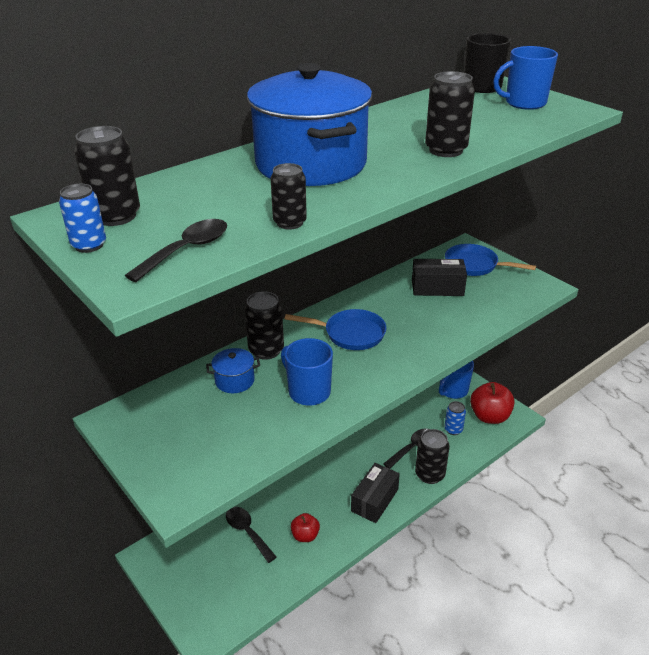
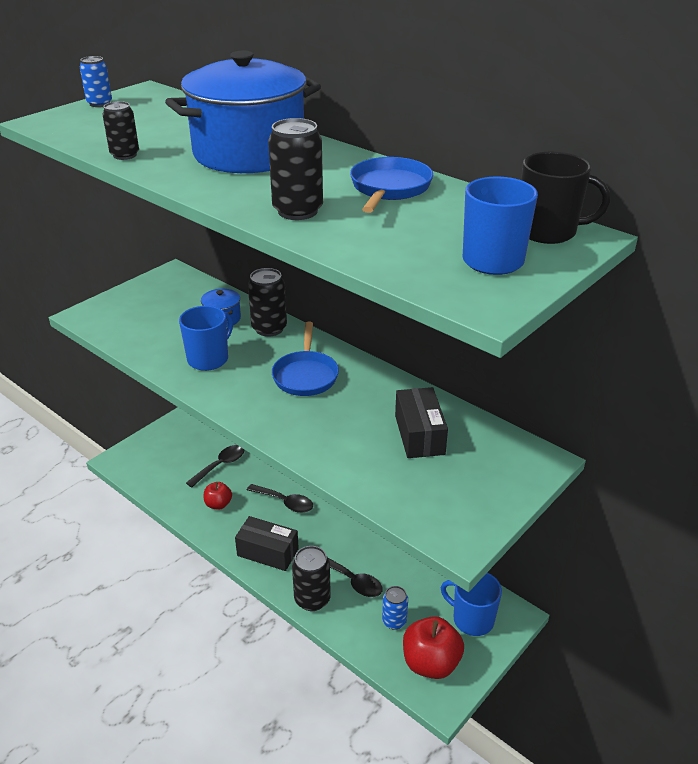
camera: 80 degrees right, 0 degrees up
(116, 216) = (144, 104): black can -> none
(186, 250) = (85, 129): black spoon -> black spoon (284, 502)
(475, 265) = (490, 468): blue pan -> blue pan (389, 189)

